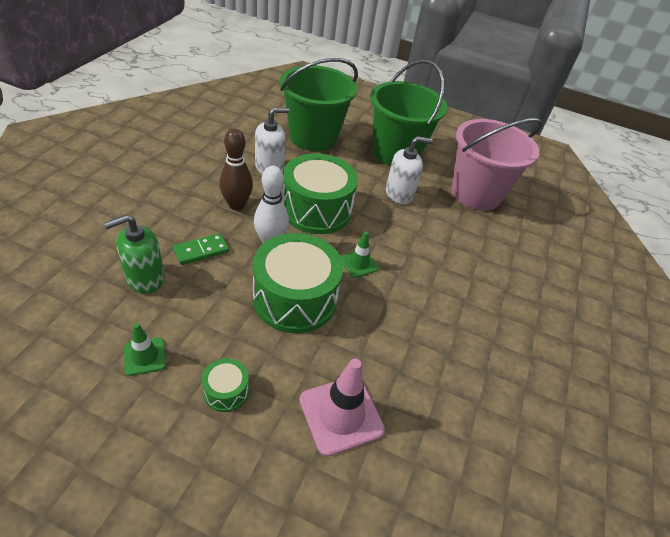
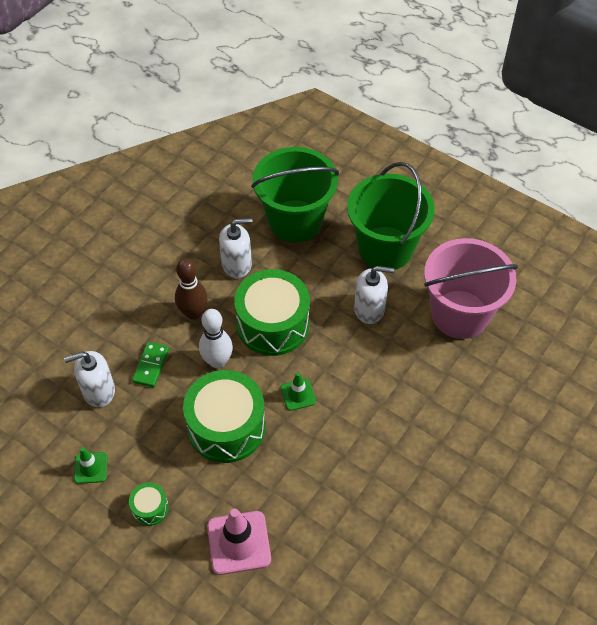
camera: 20 degrees right, 10 degrees up
(145, 278) = (98, 391): green soap dispenser -> white soap dispenser
(201, 251) = (151, 365): green domino -> green domino turned 60 degrees counterclockwise

